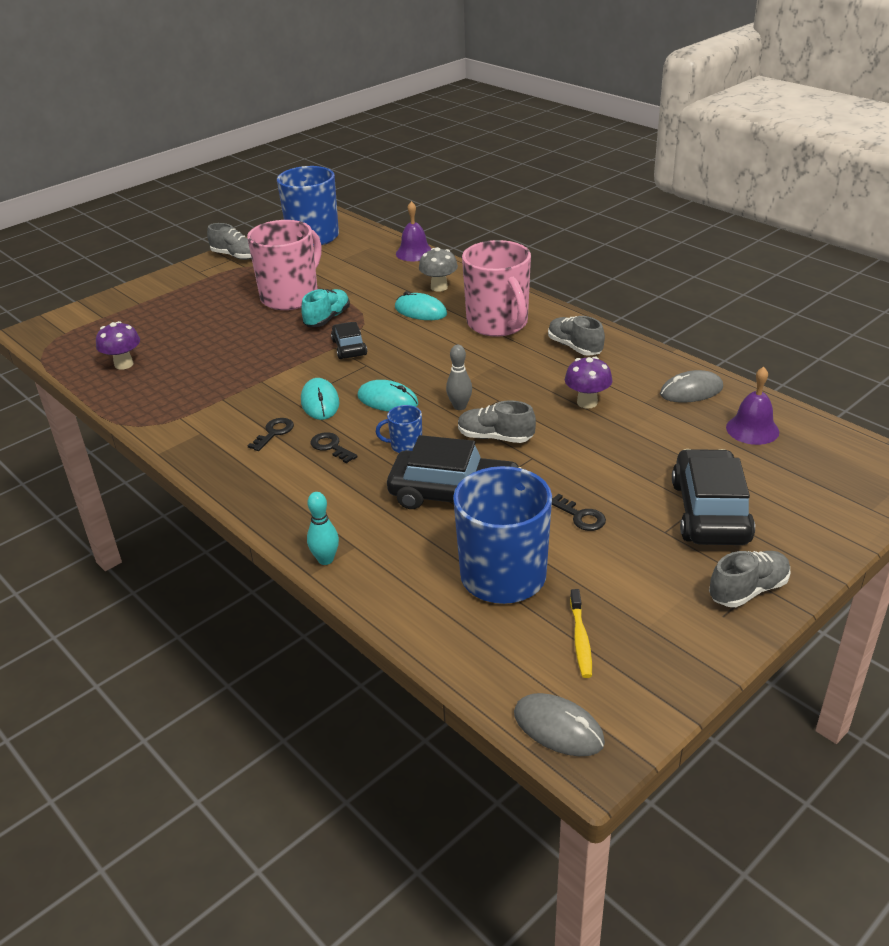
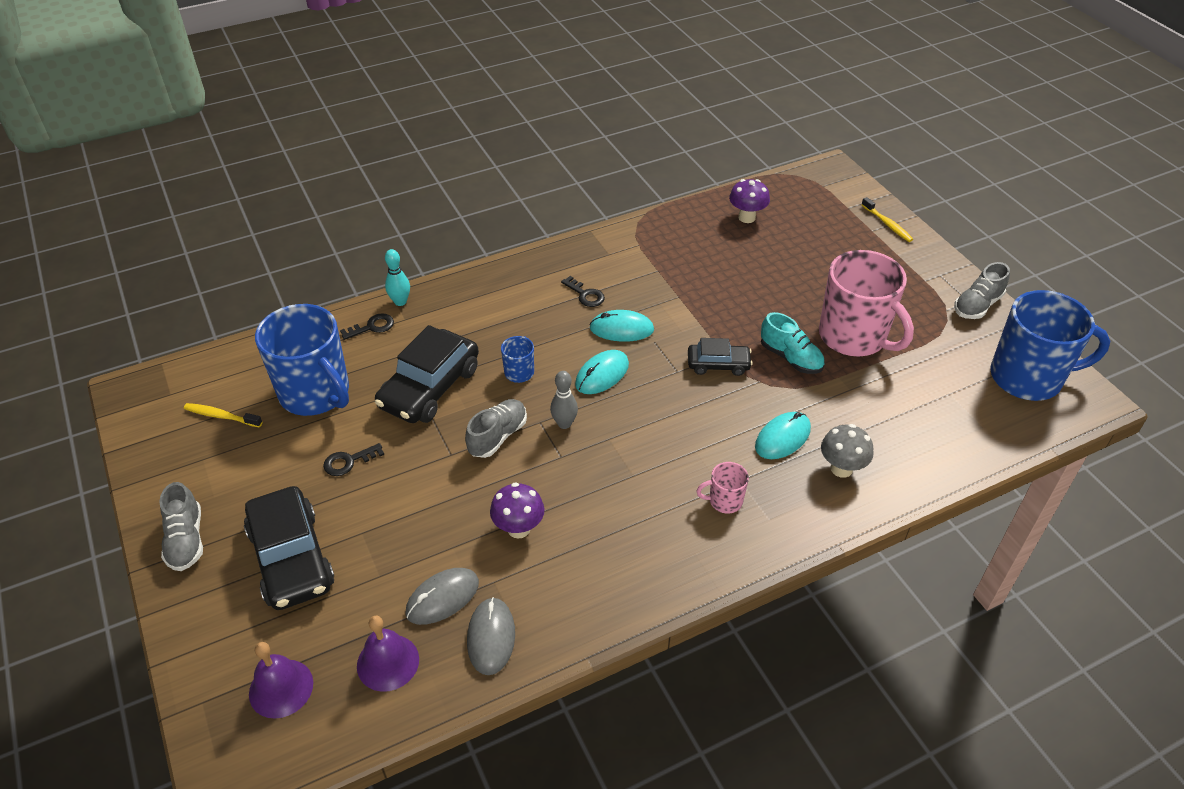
camera: 105 degrees right, 10 degrees up
(128, 297) = (887, 224): none -> yellow toothbrush
(331, 447) = (545, 325): black key -> black key (372, 327)
(414, 253) = (954, 467): purple bell -> purple bell (281, 688)
(498, 324) = (724, 501): pink mug -> pink mug, size x0.43
(558, 728) = (162, 381): grey mouse -> grey mouse (442, 598)
(574, 347) = (639, 558): grey shoe -> none
(709, 512) = (292, 558): black car -> black car turned 45 degrees clockwise

